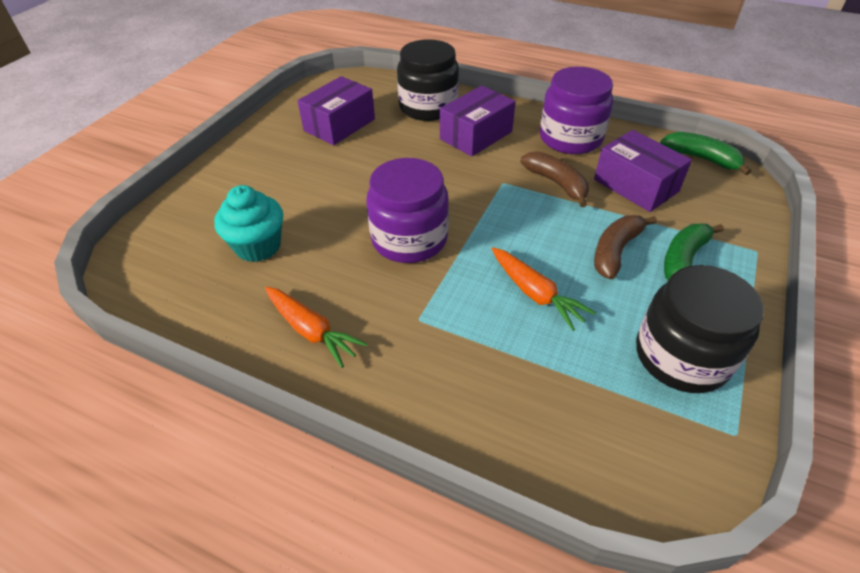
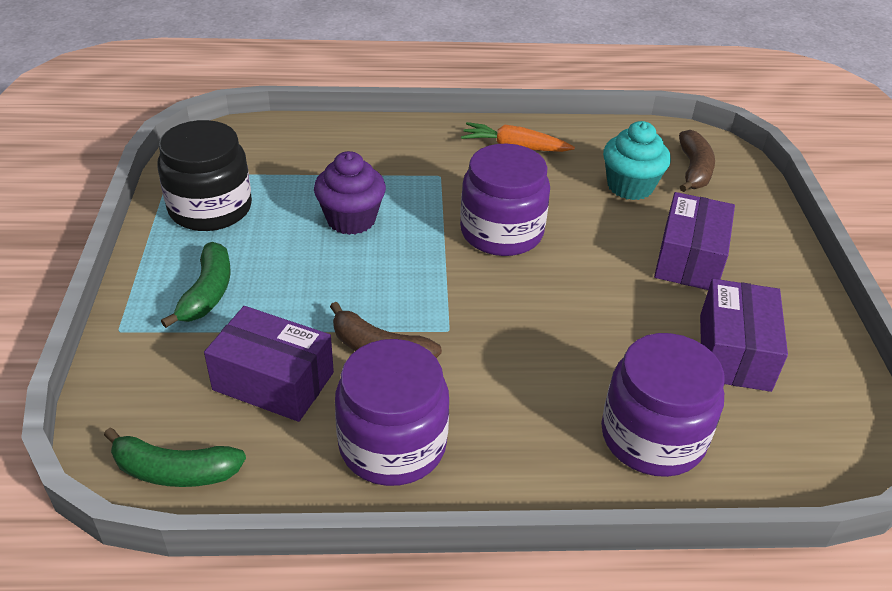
camera: 150 degrees right, 5 degrees down
(428, 107) = (652, 437): black jar -> purple jar
(476, 135) = (535, 399): purple box -> purple box (689, 259)
(535, 294) = (351, 219): orange carrot -> purple cupcake
(615, 251) = (284, 282): brown banana -> brown banana (694, 170)

